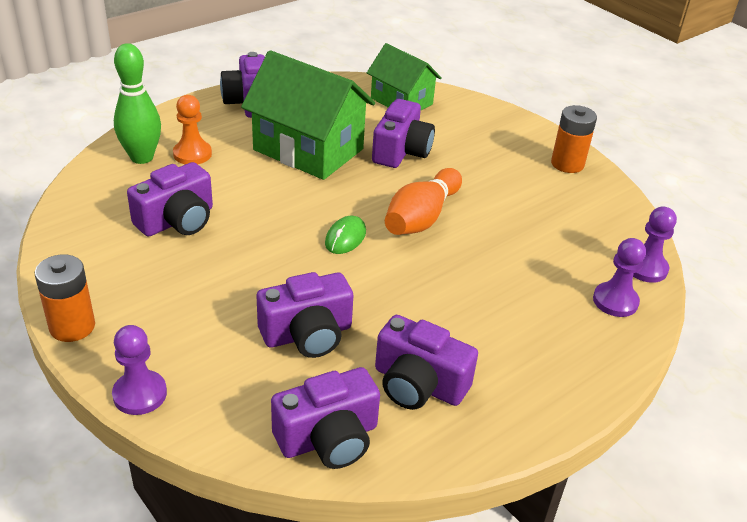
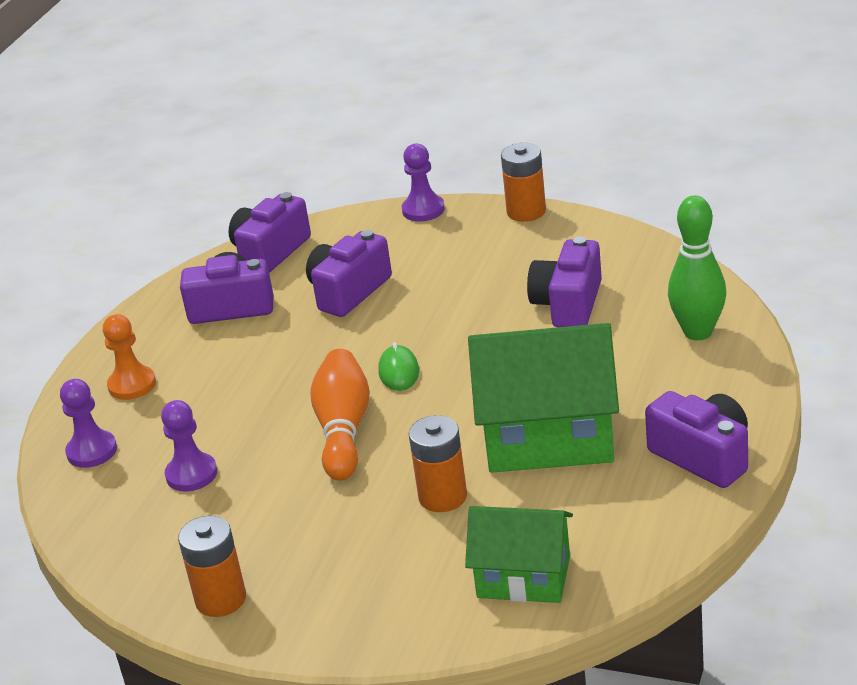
camera: 155 degrees right, 5 degrees down
(192, 154) = (657, 362): orange pawn -> orange pawn (132, 385)
(401, 151) = (443, 496): purple camera -> orange battery
(645, 268) = (69, 503): purple pawn -> purple pawn (191, 474)

